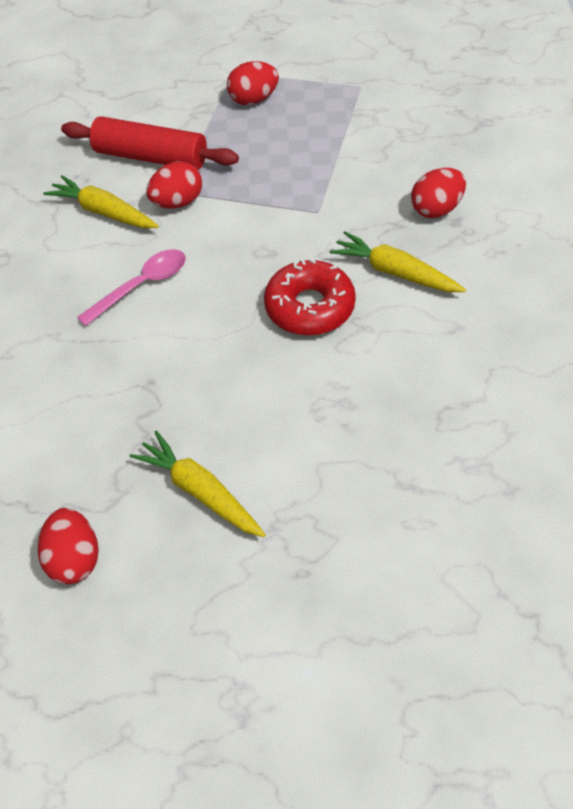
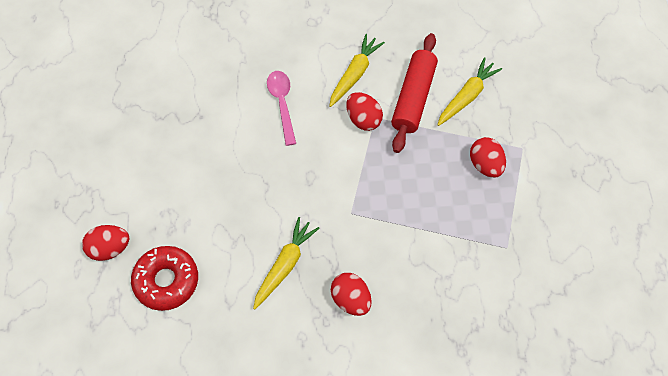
camera: 85 degrees right, 10 degrees up
(75, 559) = (84, 91): red egg -> red egg (110, 248)
(141, 286) = (282, 104): pink spoon -> pink spoon turned 150 degrees counterclockwise
(200, 491) = (117, 149): yellow carrot -> yellow carrot (467, 96)
(310, 307) = (255, 207): red donut -> red donut (166, 281)

